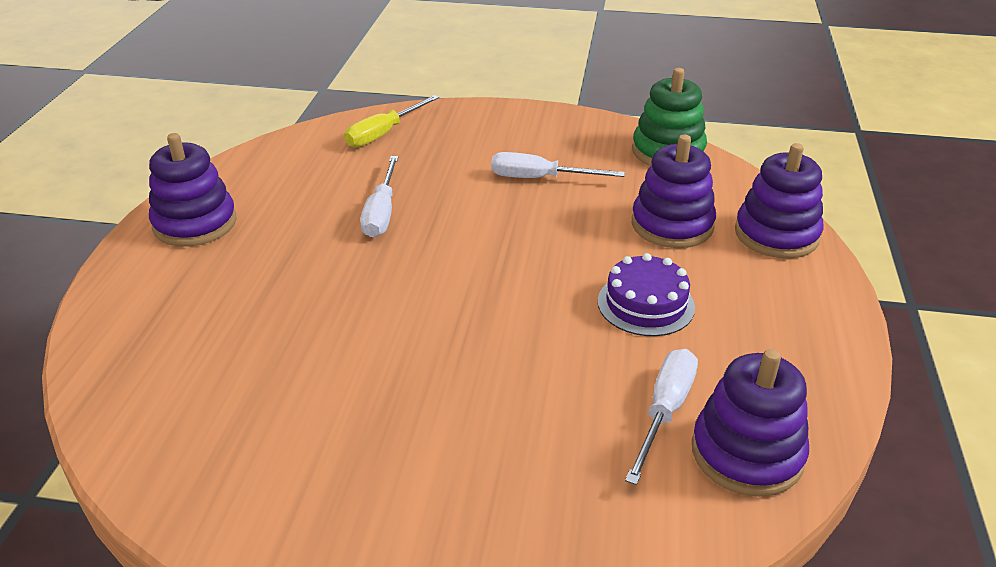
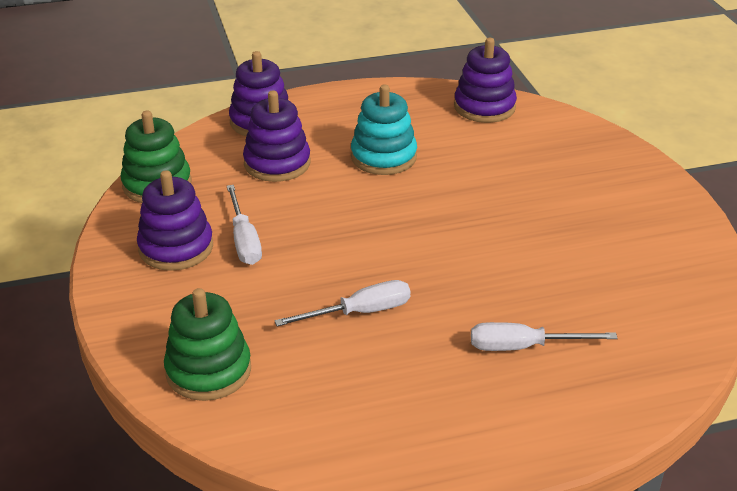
camera: 115 degrees left, 0 degrees up
(195, 223) = (465, 430): purple stacking toy -> purple stacking toy (176, 248)
(383, 133) = (208, 370): yellow screwdriver -> green stacking toy
(645, 304) = (383, 157): purple cake -> turquoise stacking toy
(665, 411) = (477, 134): white screwdriver -> white screwdriver (523, 347)

